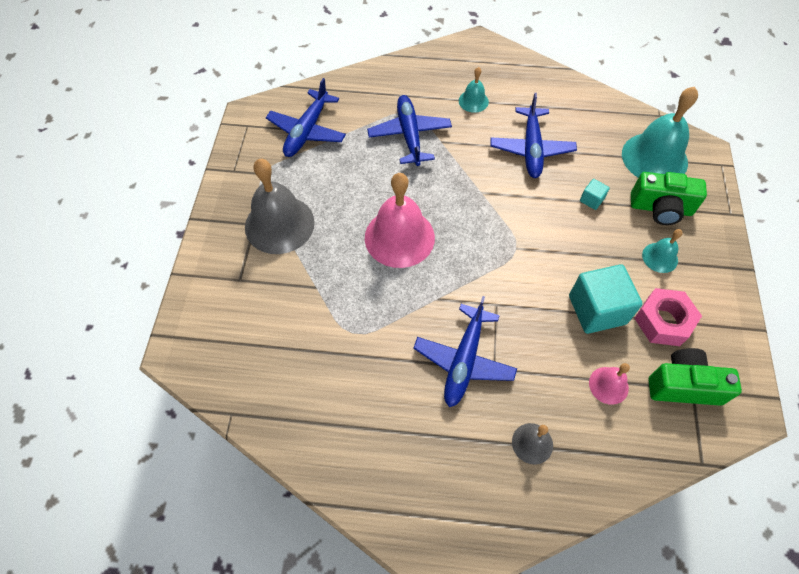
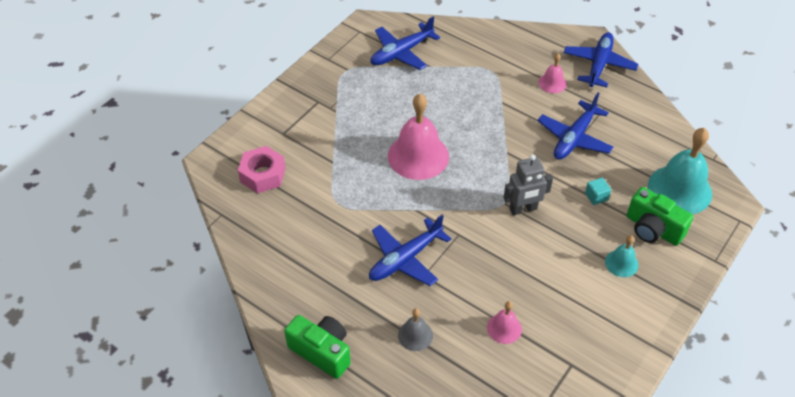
camera: 30 degrees right, 10 degrees down
(279, 224) = (336, 109): grey bell -> none
(409, 135) = (479, 87): blue plane -> blue plane (599, 65)
(473, 101) = (552, 83): turquoise bell -> pink bell
(537, 246) = (523, 209): none -> grey robot
(597, 310) = (536, 274): turquoise cube -> none
(663, 321) = (585, 308): pink nut -> pink nut (262, 175)
(683, 386) = (565, 358): green camera -> green camera (322, 352)

